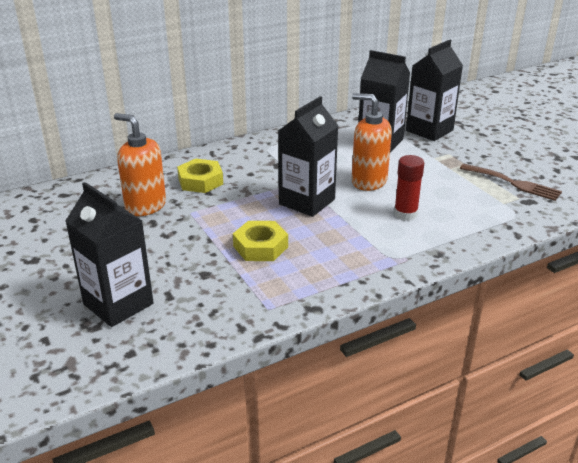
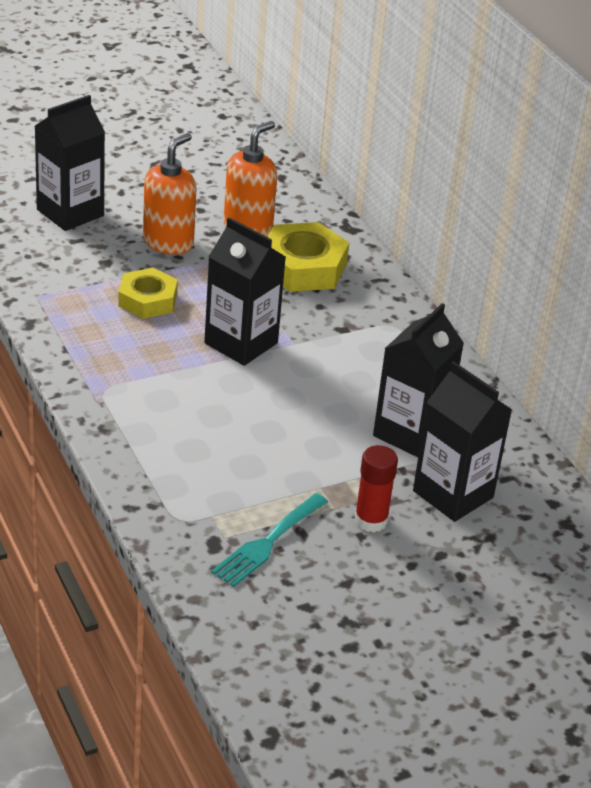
camera: 90 degrees right, 5 degrees up
(200, 181) = (302, 267): yellow nut -> yellow nut, size x1.50
(368, 181) = (288, 402): orange soap dispenser -> orange soap dispenser (168, 242)
(405, 214) = (198, 419): red glue stick -> red glue stick (371, 520)
(513, 183) = (267, 543): brown fork -> turquoise fork

